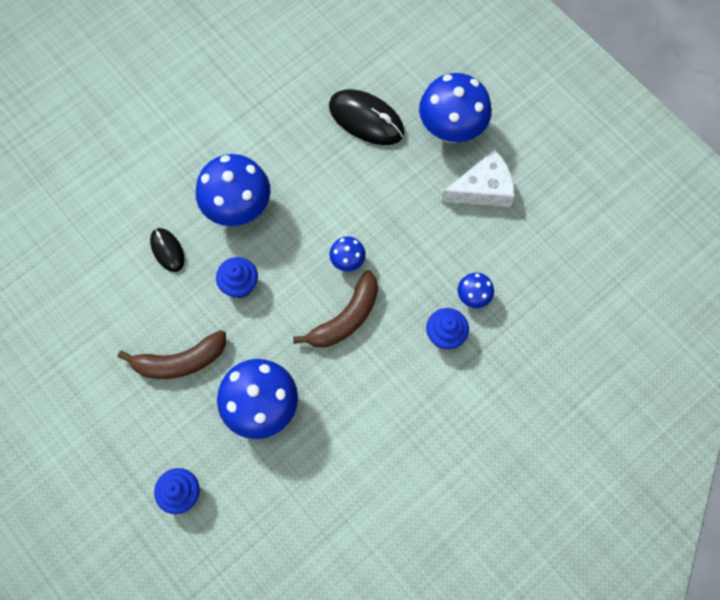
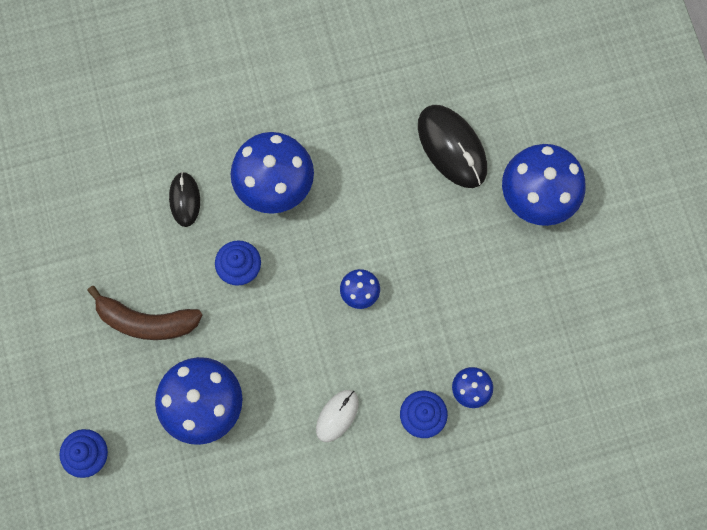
camera: 25 degrees right, 5 degrees up
(345, 318) = (329, 352): brown banana -> none
(376, 365) = (337, 416): none -> white mouse
(483, 189) = (538, 279): white cheese -> none

